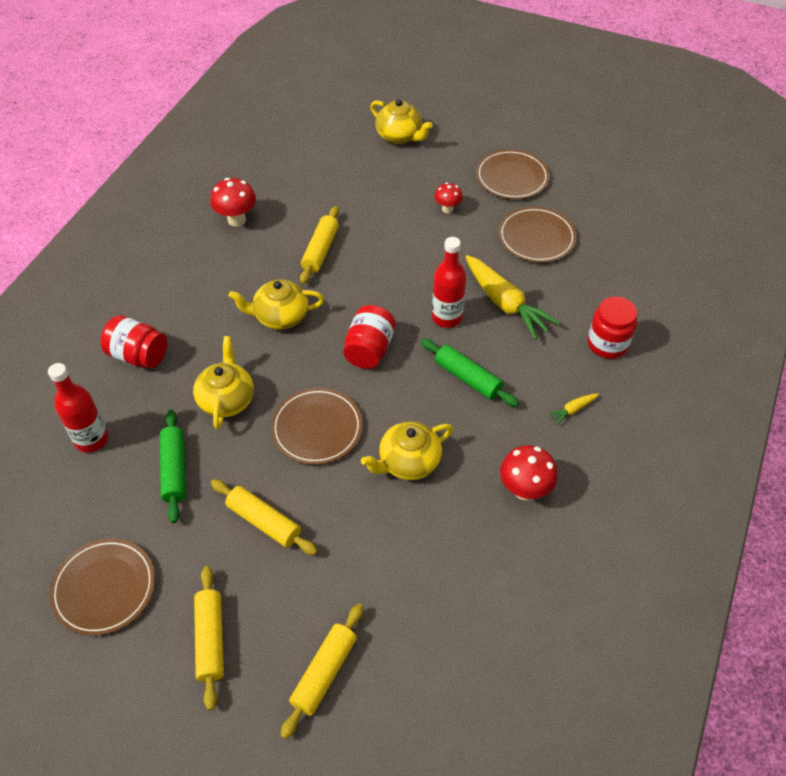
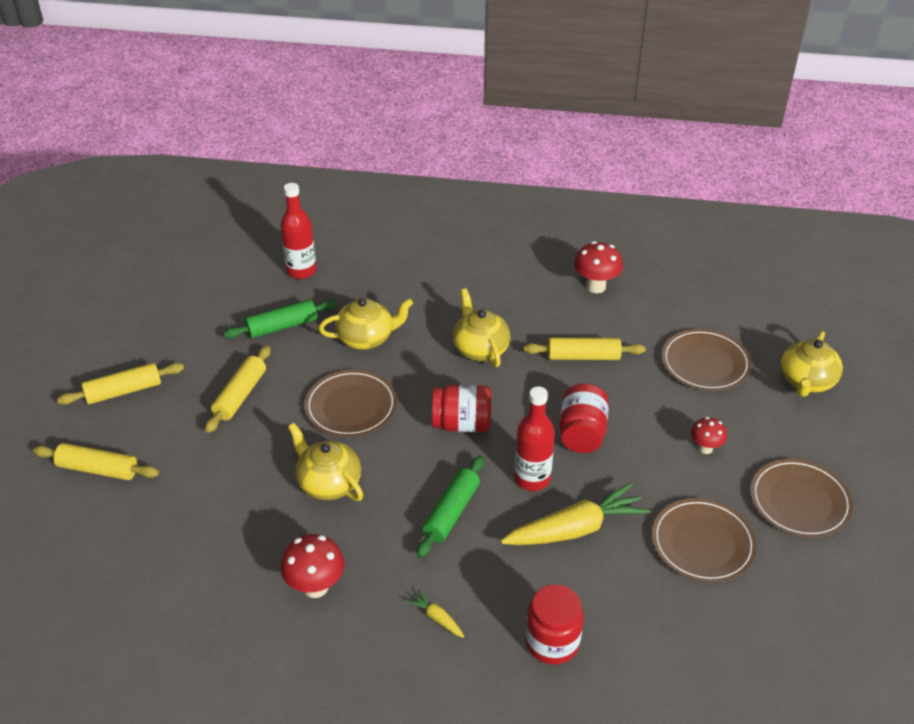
camera: 75 degrees right, 10 degrees down
(104, 588) = (163, 319): brown plate -> brown plate (705, 363)
(138, 355) = (398, 271): red jar -> red jar (582, 433)
(505, 303) = (576, 529): yellow carrot -> yellow carrot turned 150 degrees counterclockwise

